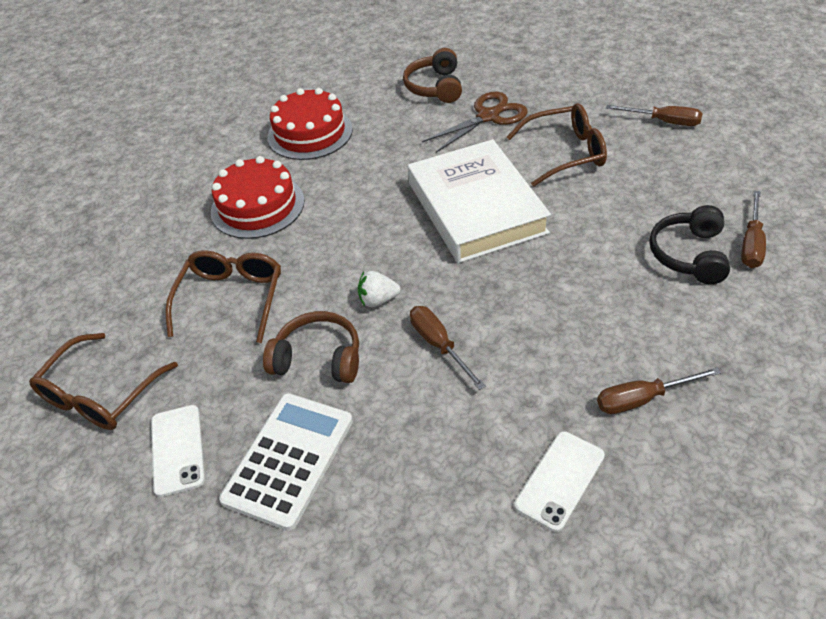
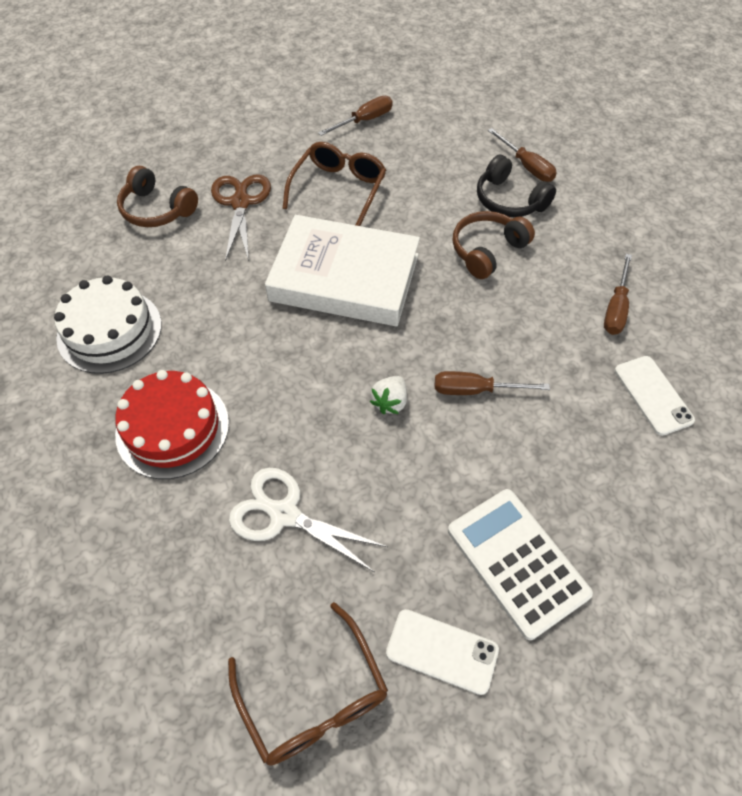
camera: 60 degrees left, 10 degrees up
(231, 299) = (284, 514): brown glasses -> white scissors
(310, 133) = (109, 331): red cake -> white cake
(318, 358) = (421, 482): brown headphones -> brown headphones (487, 251)

